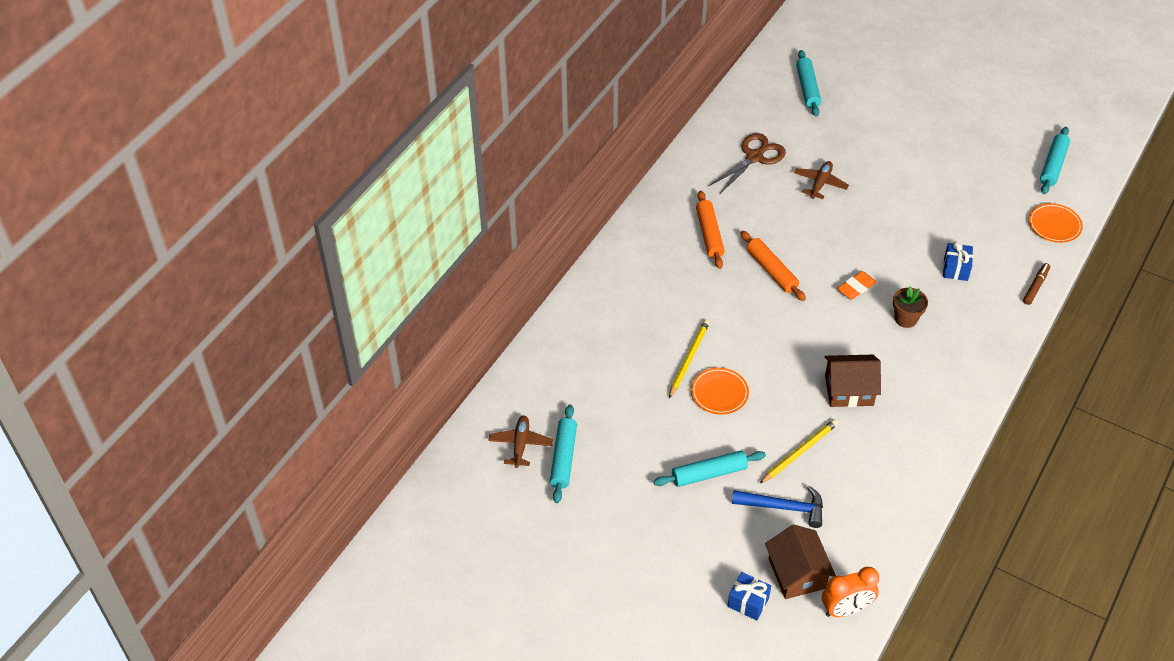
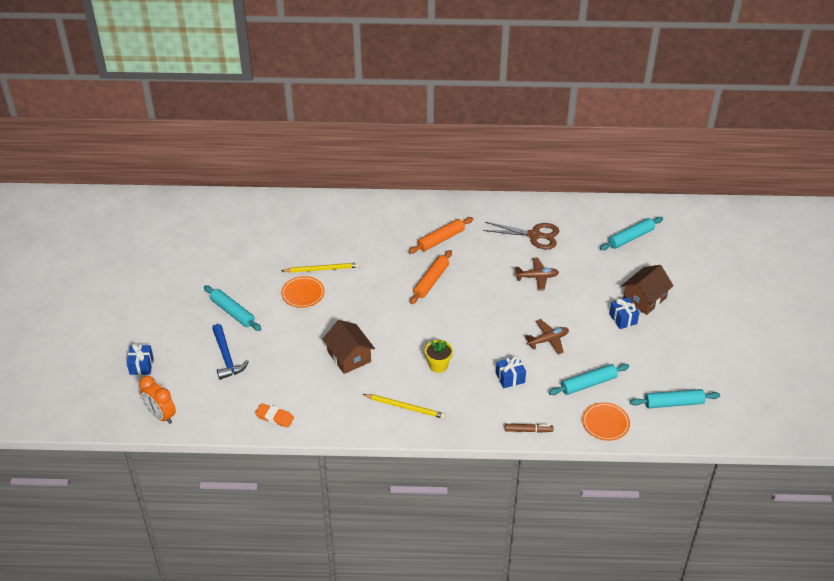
camera: 60 degrees right, 5 degrees down
(520, 444) = (203, 222): brown plane -> brown plane (548, 340)
(563, 458) = (204, 243): turquoise rolling pin -> turquoise rolling pin (588, 383)
(797, 573) = (176, 381): brown house -> brown house (644, 299)
(799, 452) = (278, 349): yellow pencil -> yellow pencil (405, 407)
(856, 288) = (448, 329): orange eraser -> orange eraser (275, 417)
(906, 319) = (438, 365): brown flower pot -> yellow flower pot
(920, 148) = (623, 319): none -> blue gift

